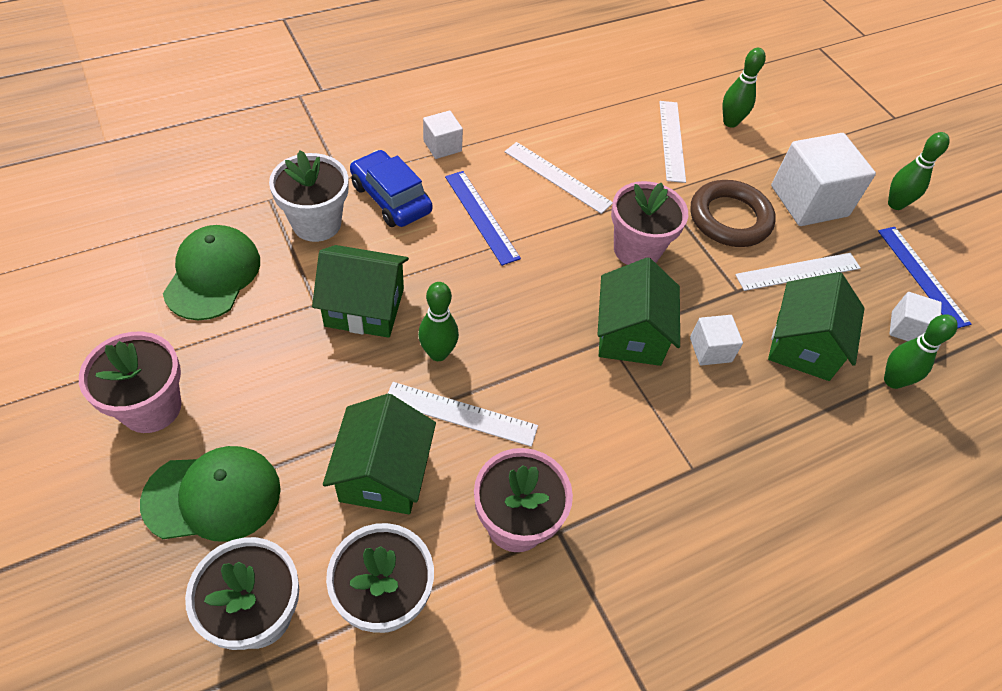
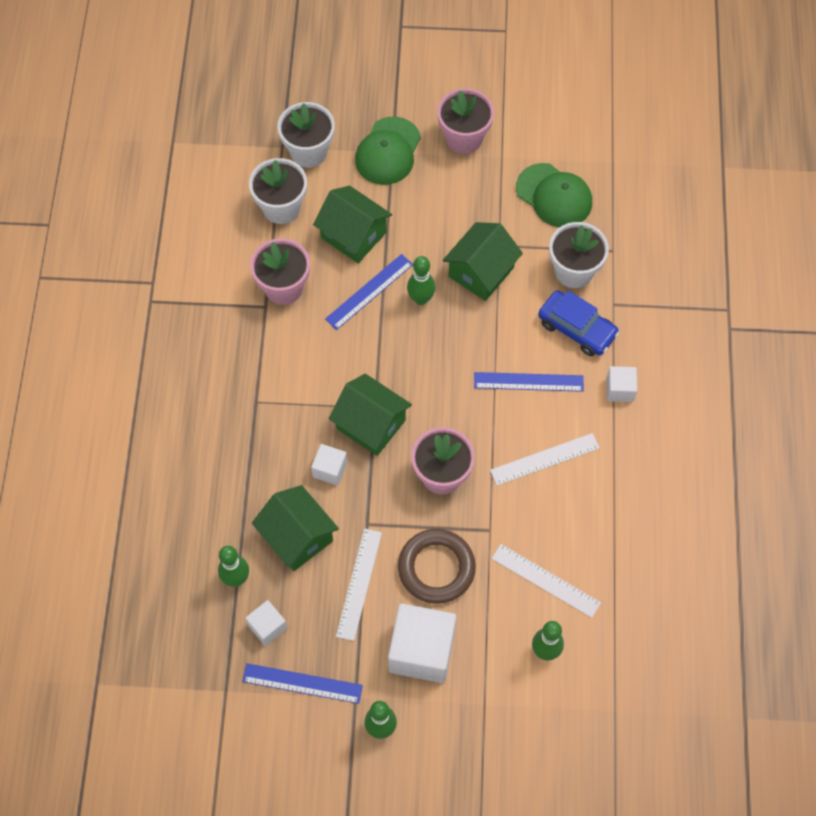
camera: 125 degrees right, 10 degrees up
(391, 198) = (577, 328): blue car -> blue car turned 45 degrees clockwise
(460, 414) = (369, 291): white ruler -> blue ruler

